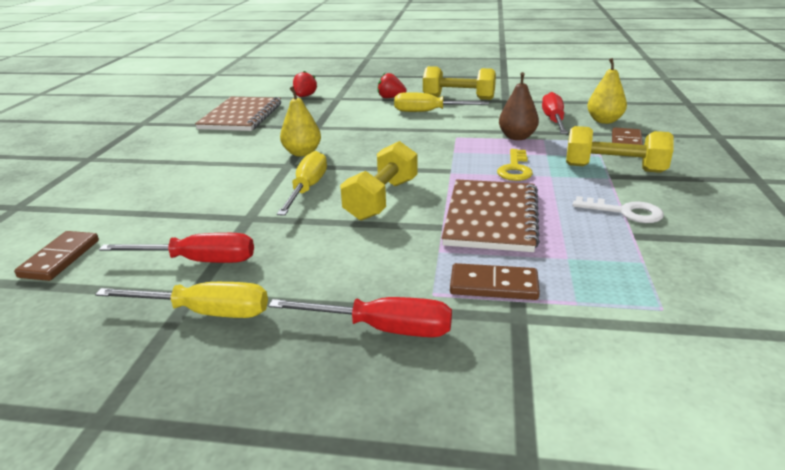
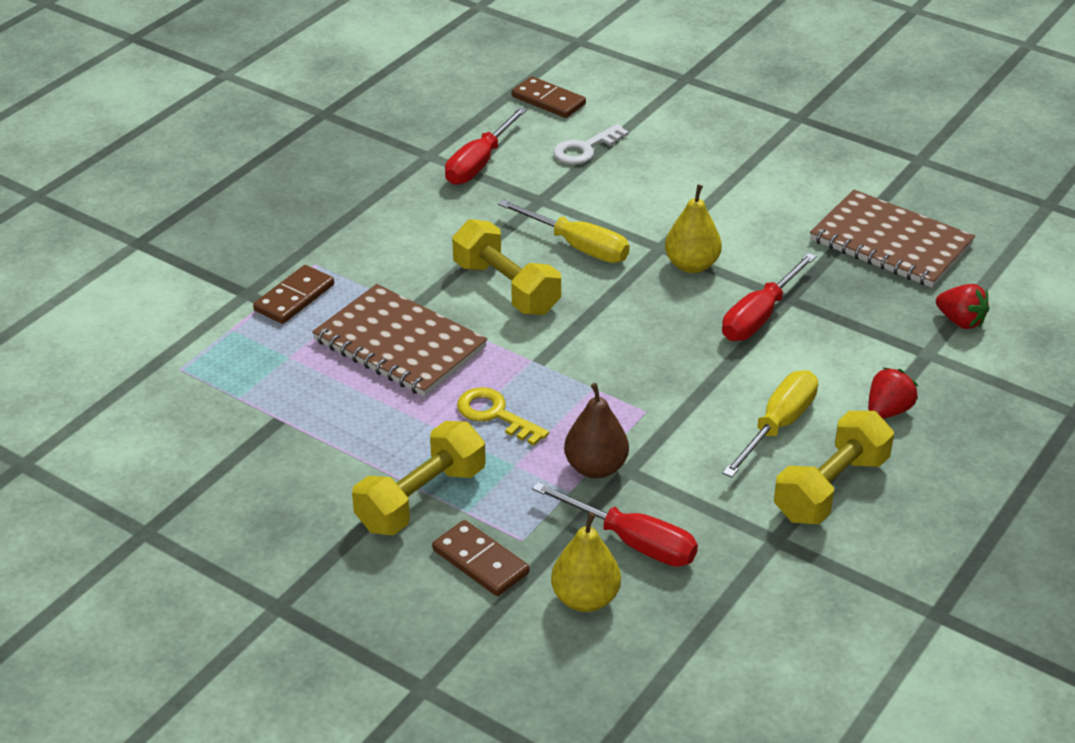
camera: 115 degrees right, 10 degrees up
(205, 312) = (398, 158): yellow screwdriver -> none
(382, 329) = (299, 228): red screwdriver -> red screwdriver (760, 316)
(624, 212) = (322, 440): white key -> white key (585, 149)

